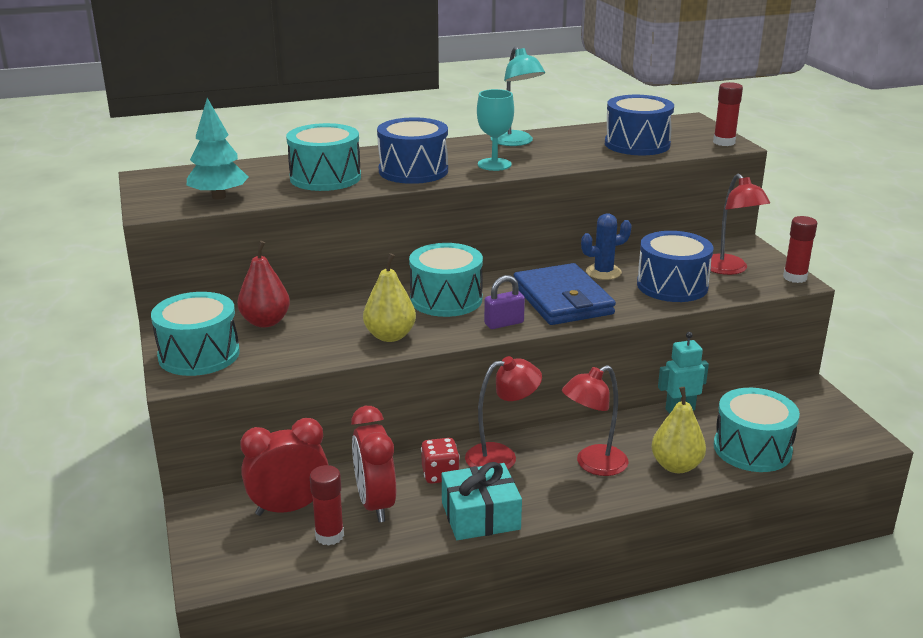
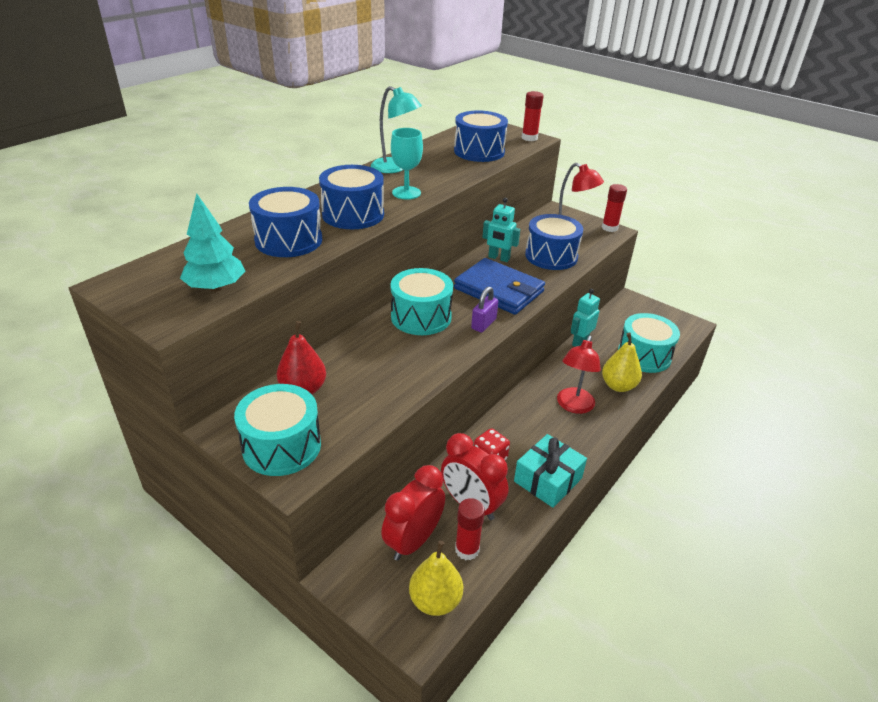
camera: 35 degrees left, 10 degrees up
(325, 178) = (288, 240): turquoise drum -> blue drum
(390, 336) = (417, 365): yellow pear -> yellow pear (435, 600)
(501, 456) = (513, 425): red lamp -> none
(603, 272) = (498, 258): blue cactus -> turquoise robot

